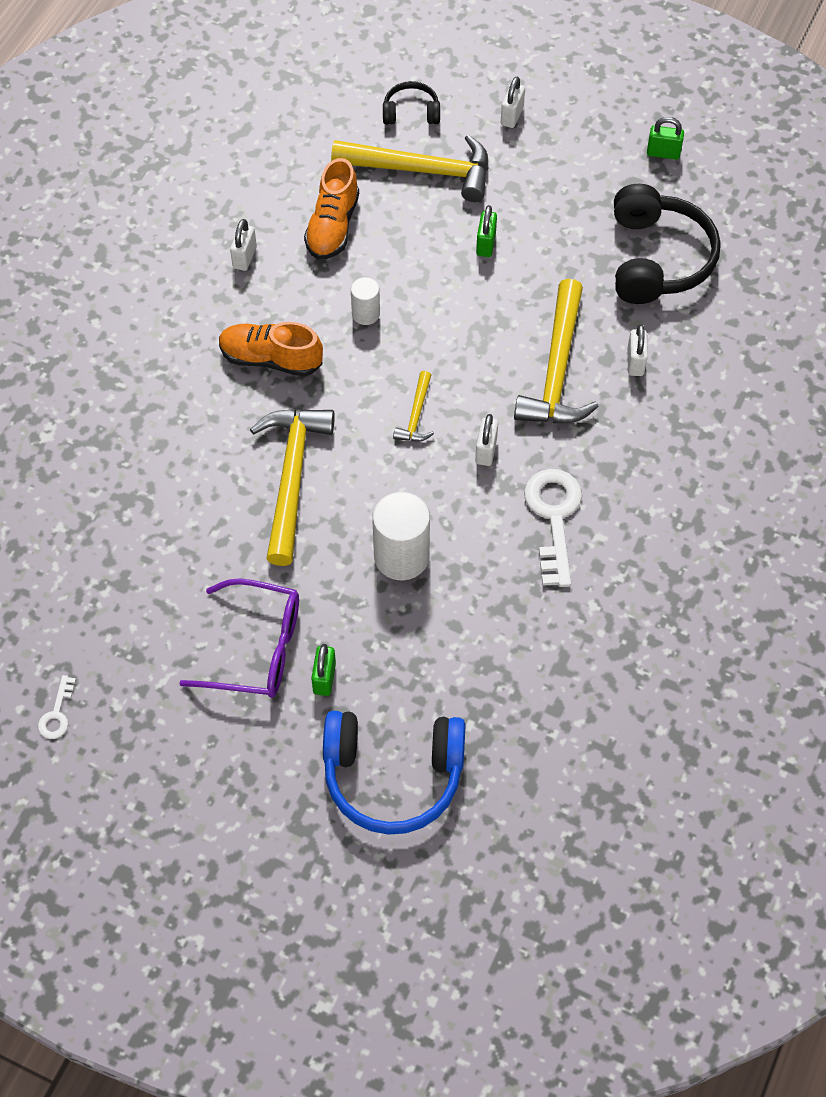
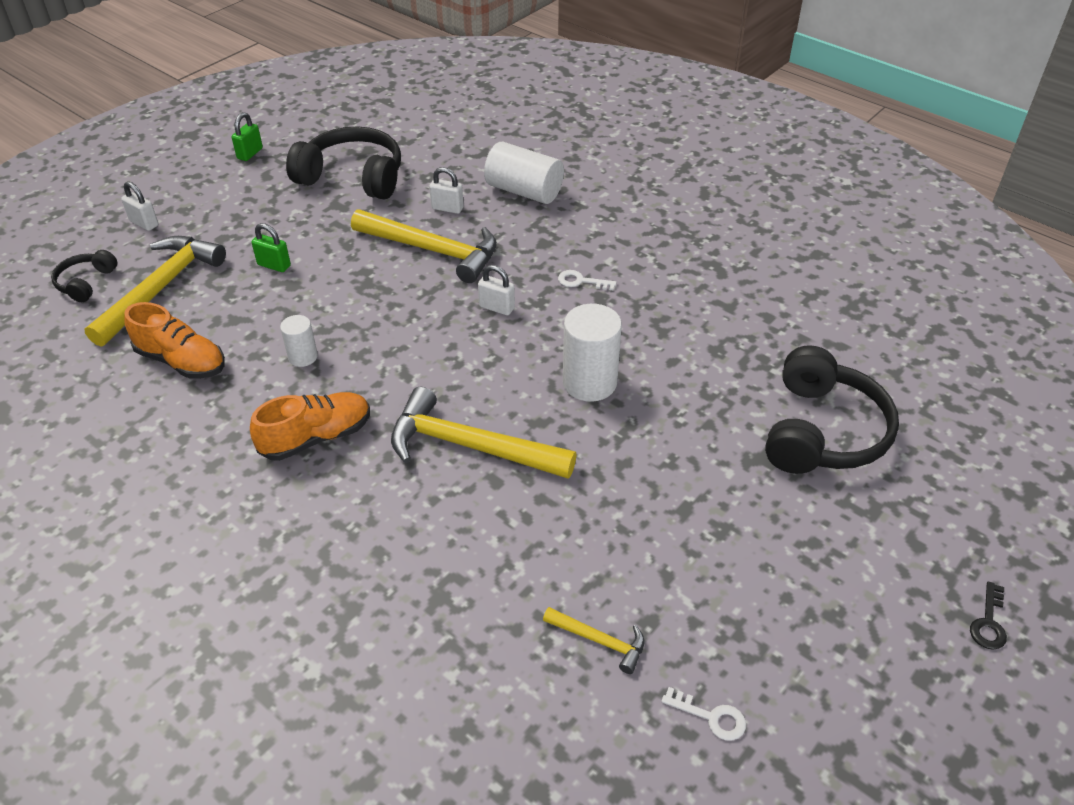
camera: 75 degrees left, 15 degrees down
(192, 930) = (988, 622): none -> black key
(244, 257) = (173, 436): white padlock -> none
(257, 649) = (665, 509): purple glasses -> none
(271, 359) = (316, 437): orange shoe -> orange shoe turned 150 degrees counterclockwise
(324, 678) = (710, 462): green padlock -> none
(393, 775) = (821, 431): blue headphones -> black headphones
(416, 415) = (438, 344): yellow hammer -> yellow hammer (599, 641)
(553, 518) = (581, 281): white key -> white key, size x0.49
(696, 427) = (524, 191): none -> white cylinder

